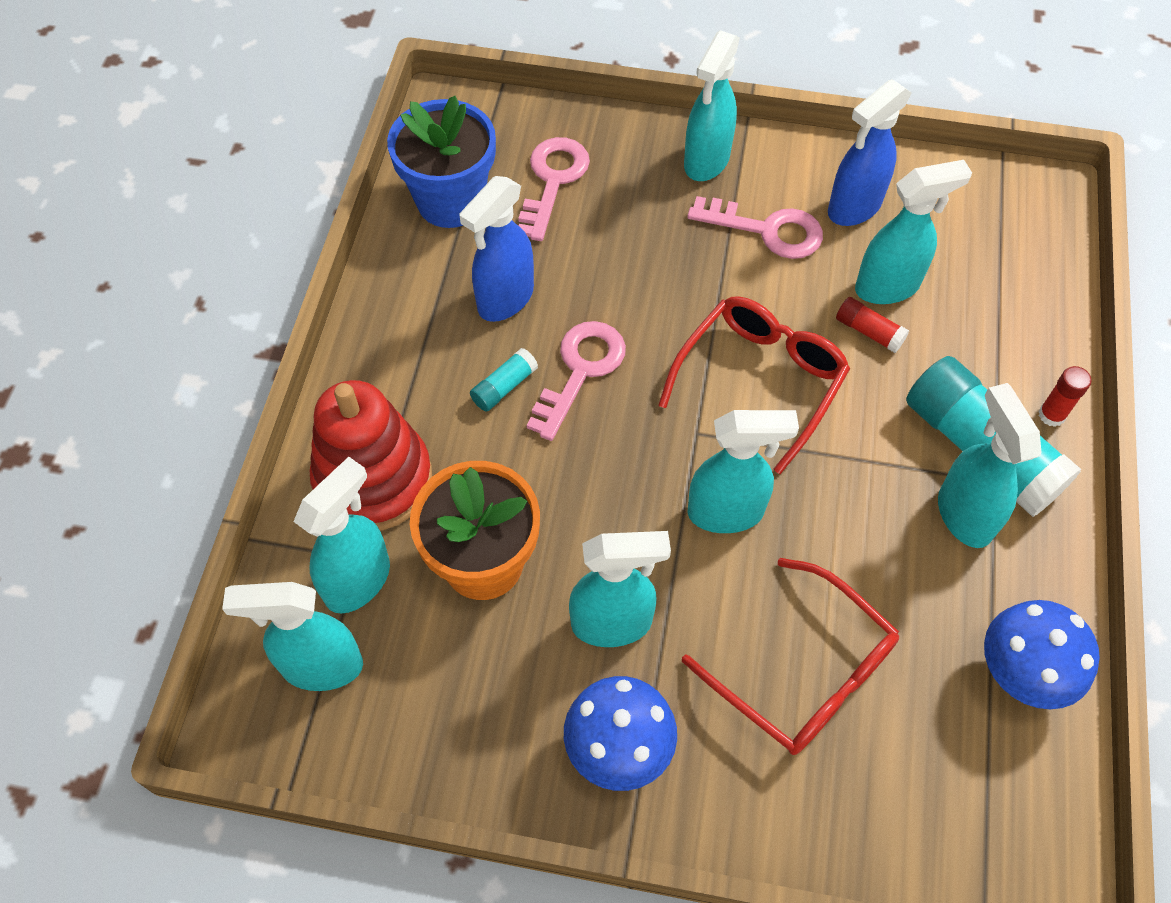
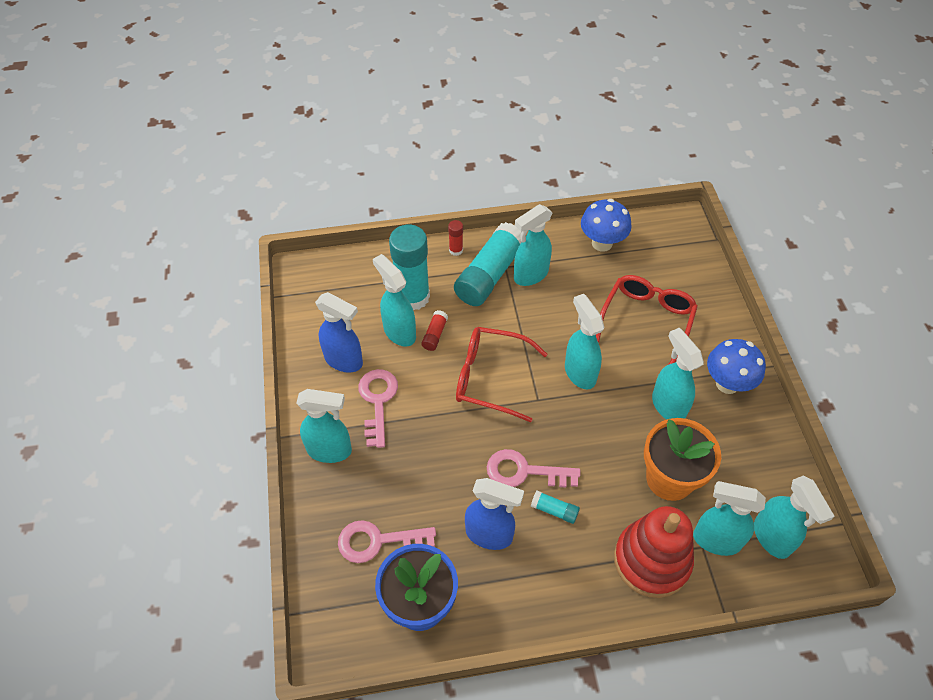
camera: 110 degrees left, 5 degrees down
(957, 323) = (413, 297): none -> turquoise glue stick

